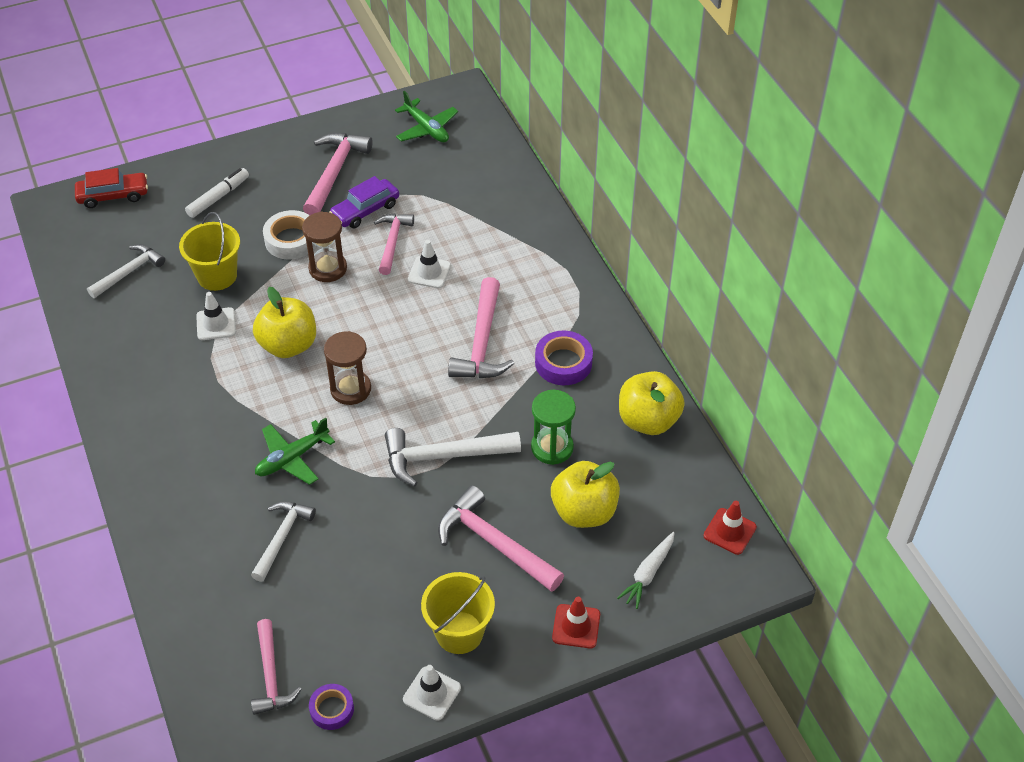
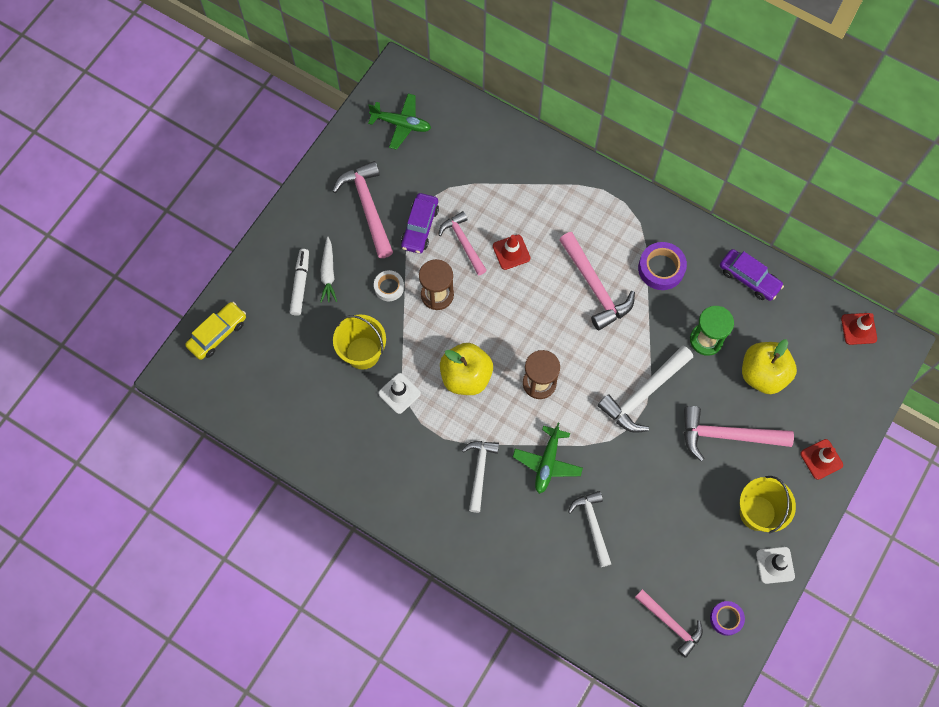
camera: 35 degrees left, 20 degrees up
(113, 195) = (218, 334): red car -> yellow car
(129, 272) = (295, 392): white hammer -> white hammer (479, 471)
(291, 240) = (389, 287): white tape -> white tape, size x0.64
(429, 272) = (511, 252): white traffic cone -> red traffic cone
(648, 420) = (749, 278): yellow apple -> purple car
(648, 573) = (834, 392): white carrot -> white carrot (328, 273)

